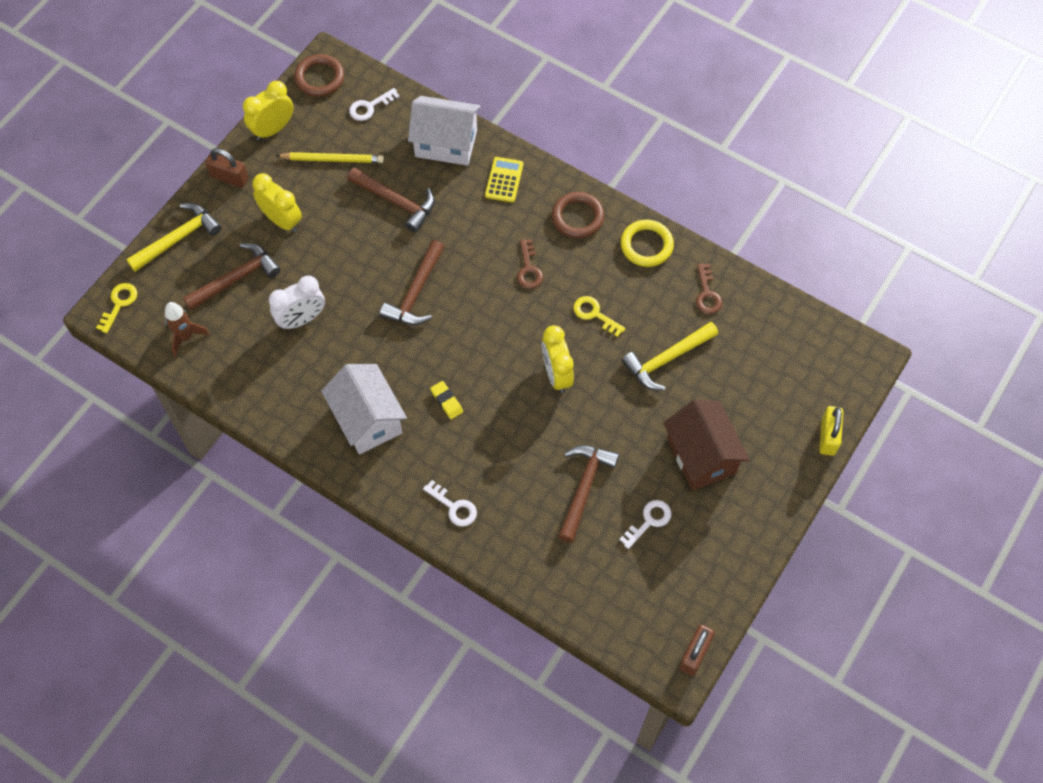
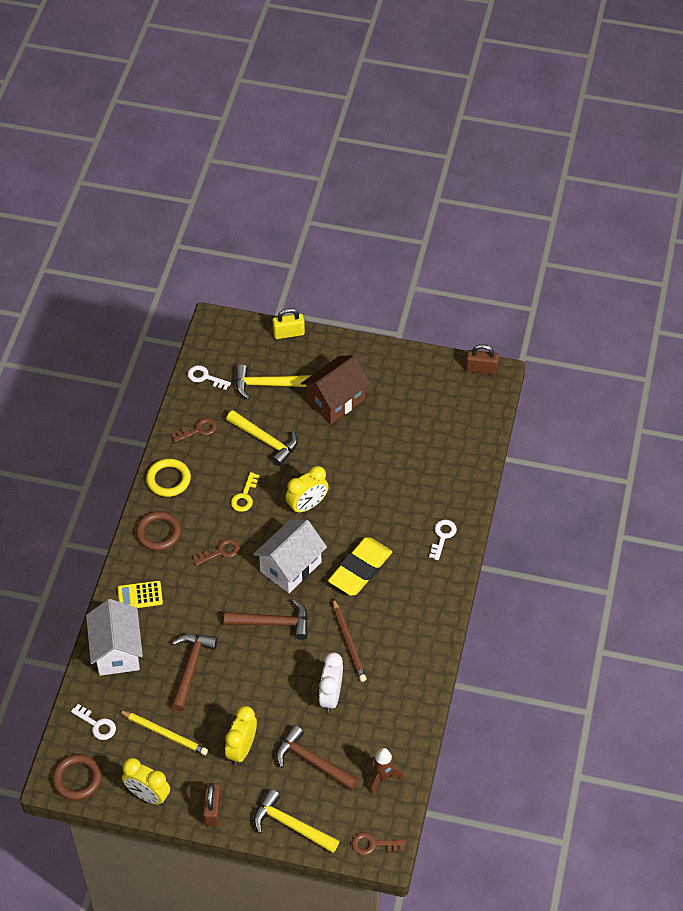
camera: 110 degrees left, 10 degrees down
(119, 304) = (373, 844): yellow key -> brown key
(302, 319) = (331, 696): white clock -> white clock turned 120 degrees counterclockwise
(332, 159) = (164, 734): yellow pencil -> yellow pencil turned 135 degrees clockwise
(359, 358) = (348, 642): none -> brown pencil
(367, 420) = (398, 616): white house -> white house (290, 567)
(447, 401) = (360, 569): yellow eraser -> yellow eraser, size x2.30
(584, 488) = (391, 462): brown hammer -> none
(649, 521) = (399, 418): white key -> white key (205, 377)
(751, 387) = (267, 384): none -> yellow hammer

